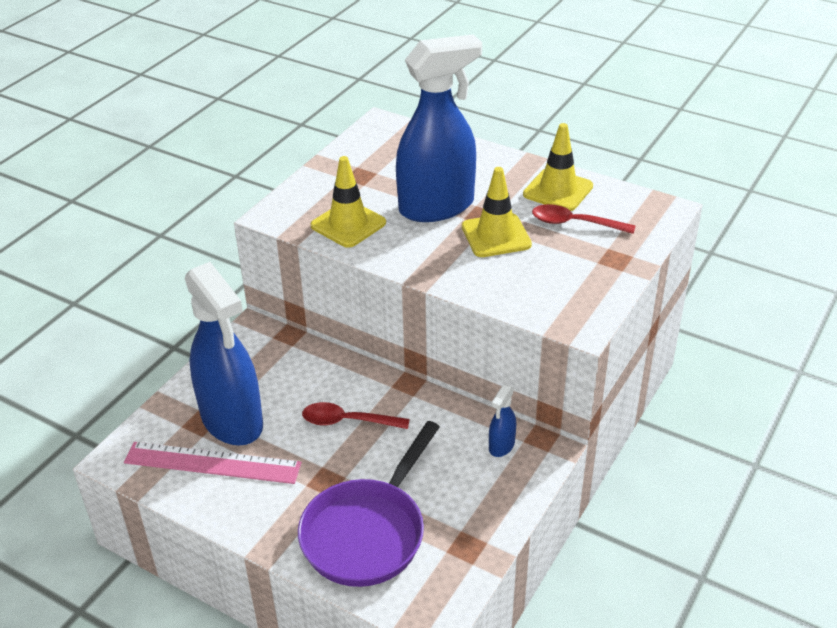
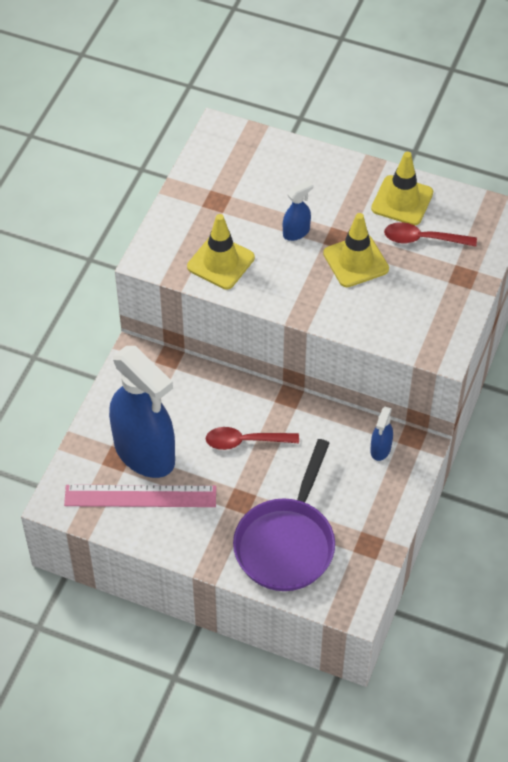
camera: 10 degrees left, 15 degrees up
(437, 207) = (296, 232): blue spray bottle -> blue spray bottle, size x0.41

